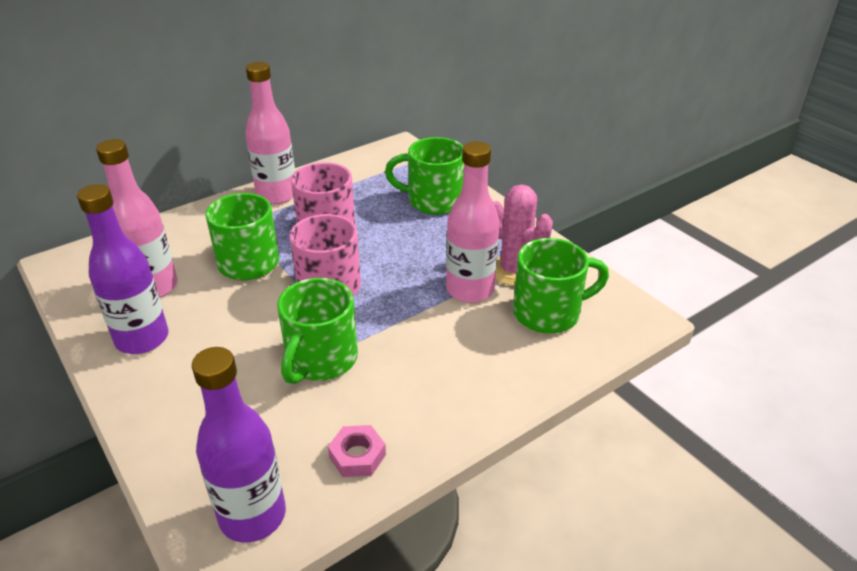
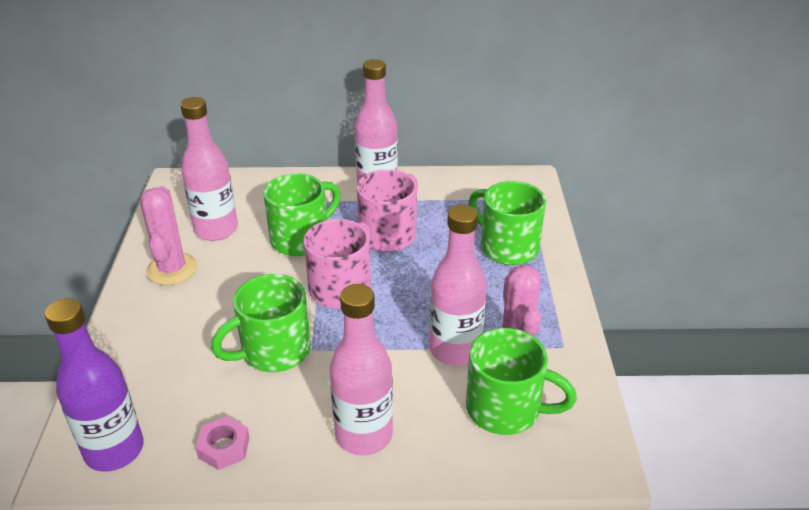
camera: 35 degrees right, 0 degrees up
(142, 339) = (172, 269): purple bottle -> pink cactus
(465, 384) = (364, 435): none -> pink bottle

